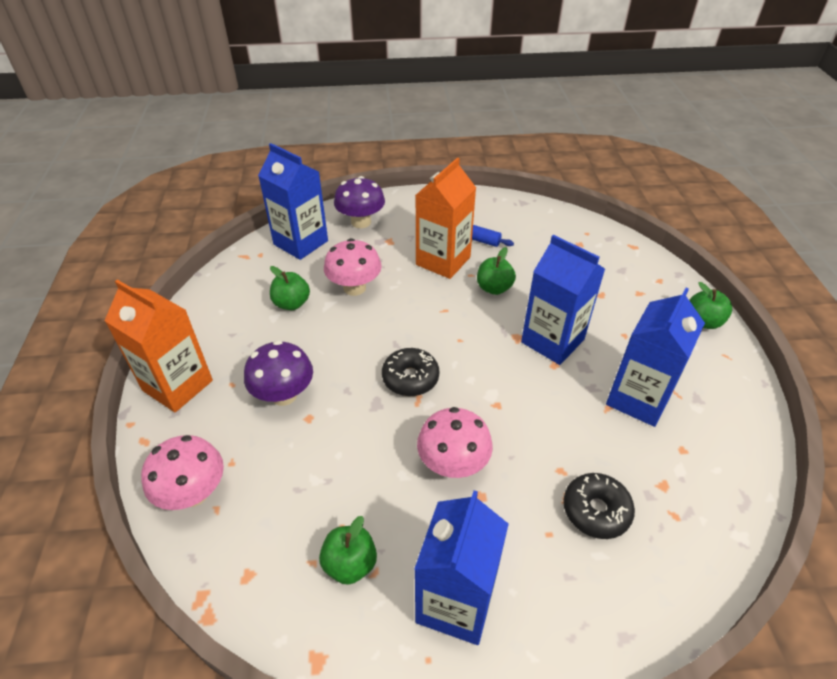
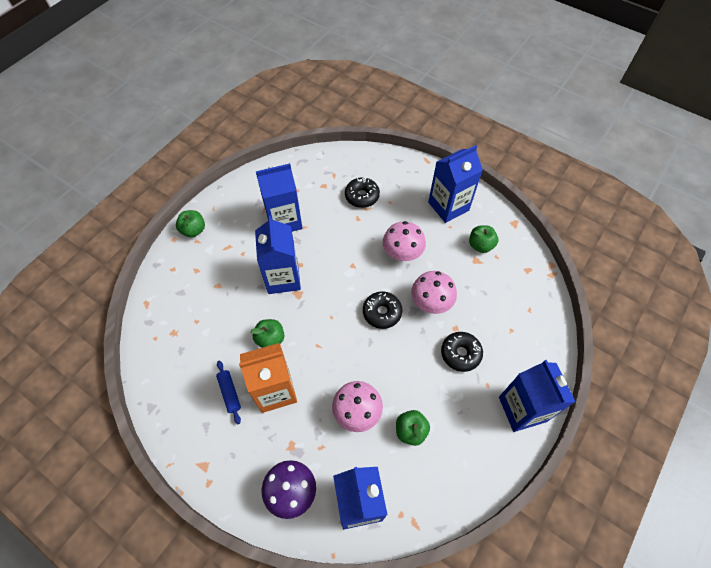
camera: 140 degrees left, 15 degrees up
(177, 385) = (522, 409): orange carton -> blue carton
(193, 493) = (538, 326): pink mushroom -> pink mushroom (431, 303)
(284, 395) = (460, 353): purple mushroom -> black donut

